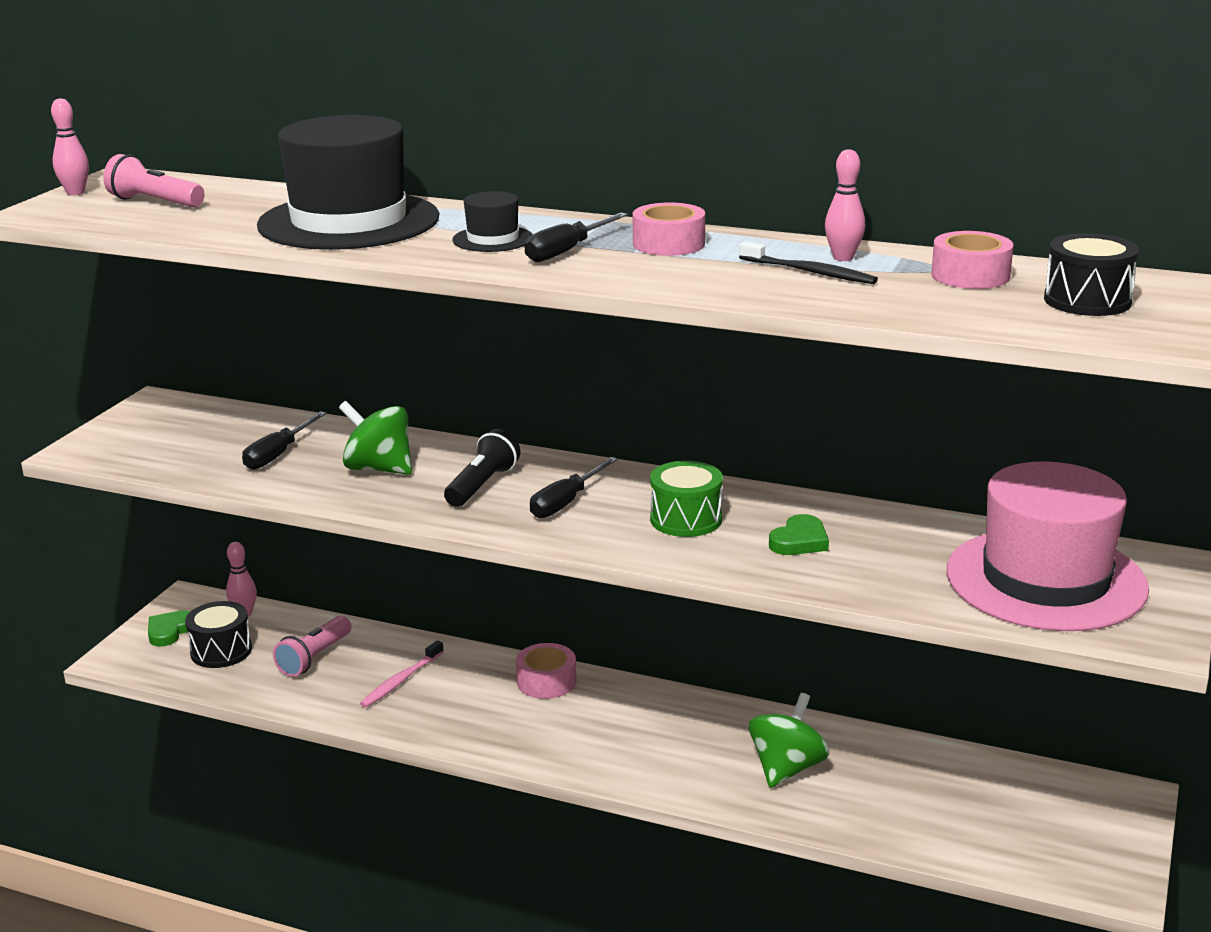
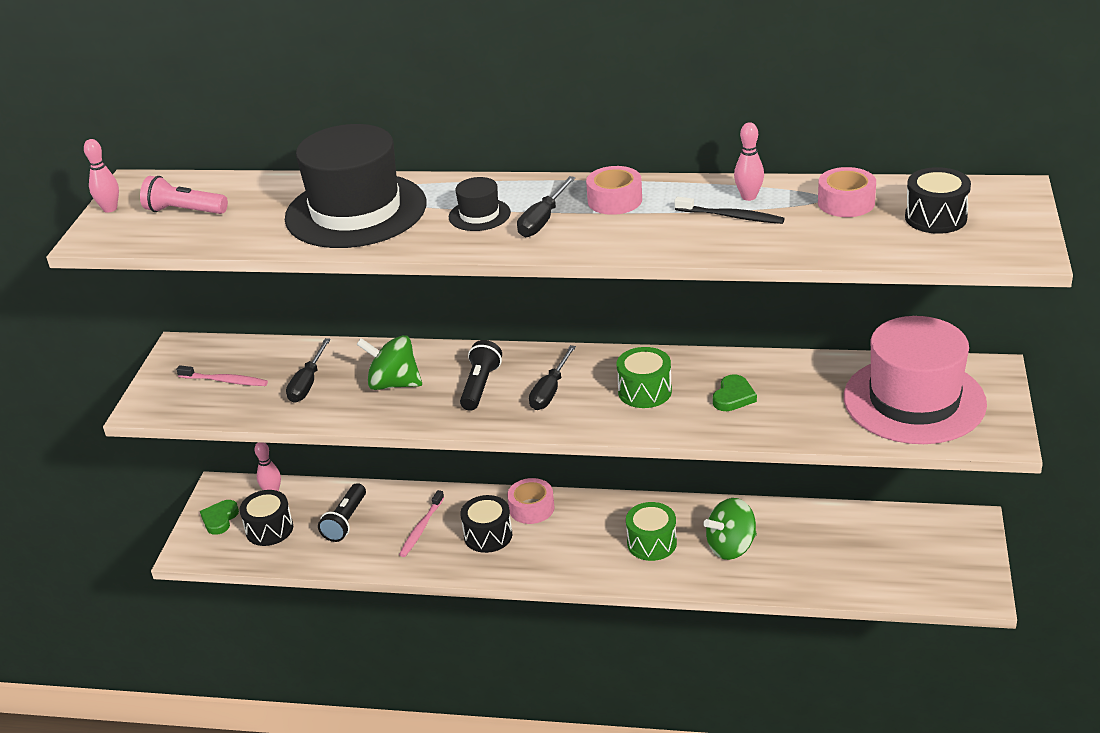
camera: 10 degrees left, 10 degrees up
(185, 439) = (225, 381): none -> pink toothbrush
(314, 658) = (346, 521): pink flashlight -> black flashlight
(479, 702) = (488, 535): none -> black drum
(683, 746) = (651, 543): none -> green drum
(786, 768) = (731, 547): green spinning top -> green spinning top turned 135 degrees counterclockwise

